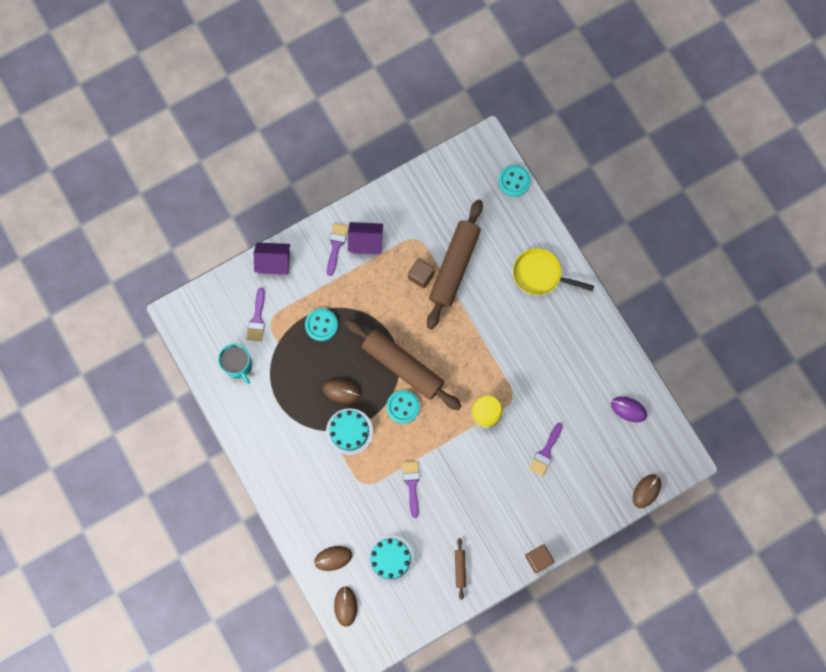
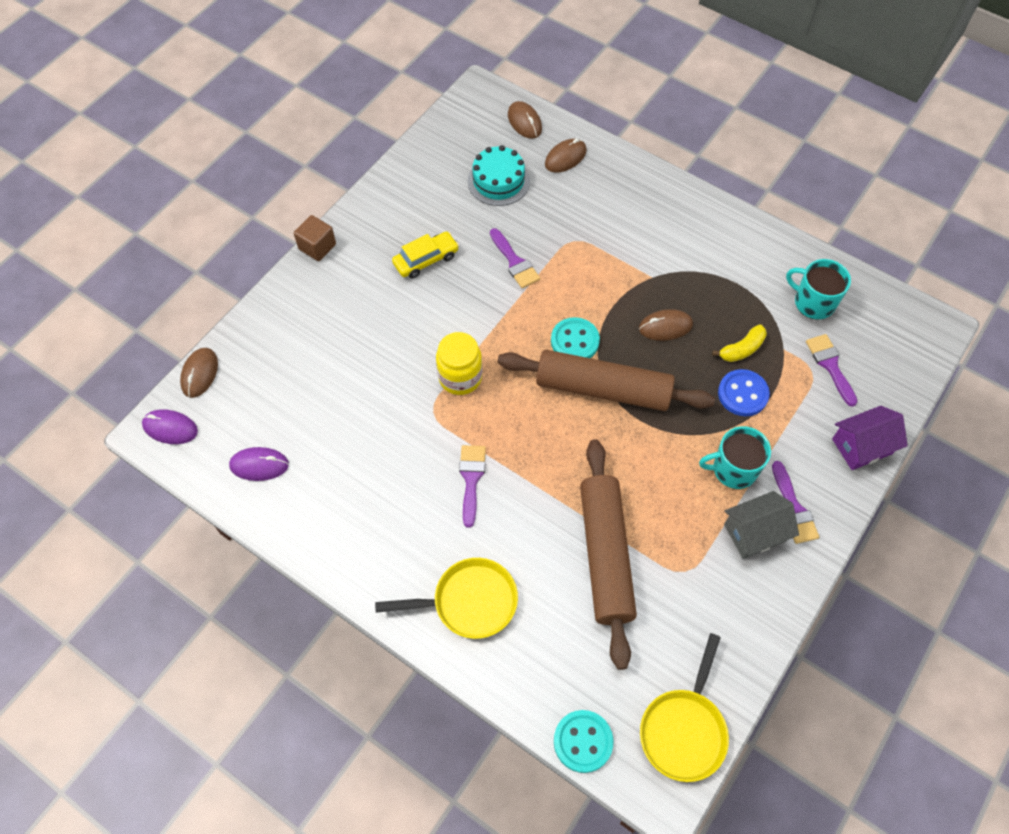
camera: 155 degrees right, 15 degrees down
(303, 354) = (742, 349): none -> yellow banana
(321, 325) = (743, 394): turquoise button -> blue button
(349, 431) = (626, 287): turquoise cake -> none
(355, 282) = (733, 469): none -> turquoise mug
(366, 242) = (754, 532): purple house -> grey house
(421, 276) = (647, 519): brown cube -> none
(460, 569) = (410, 202): brown rolling pin -> none
(461, 164) = (684, 729): none -> yellow pan
(469, 513) = (426, 260): none -> yellow car
(545, 452) = (357, 364): purple brush -> purple brush (471, 479)
(675, 459) = (170, 428): none -> purple mouse

